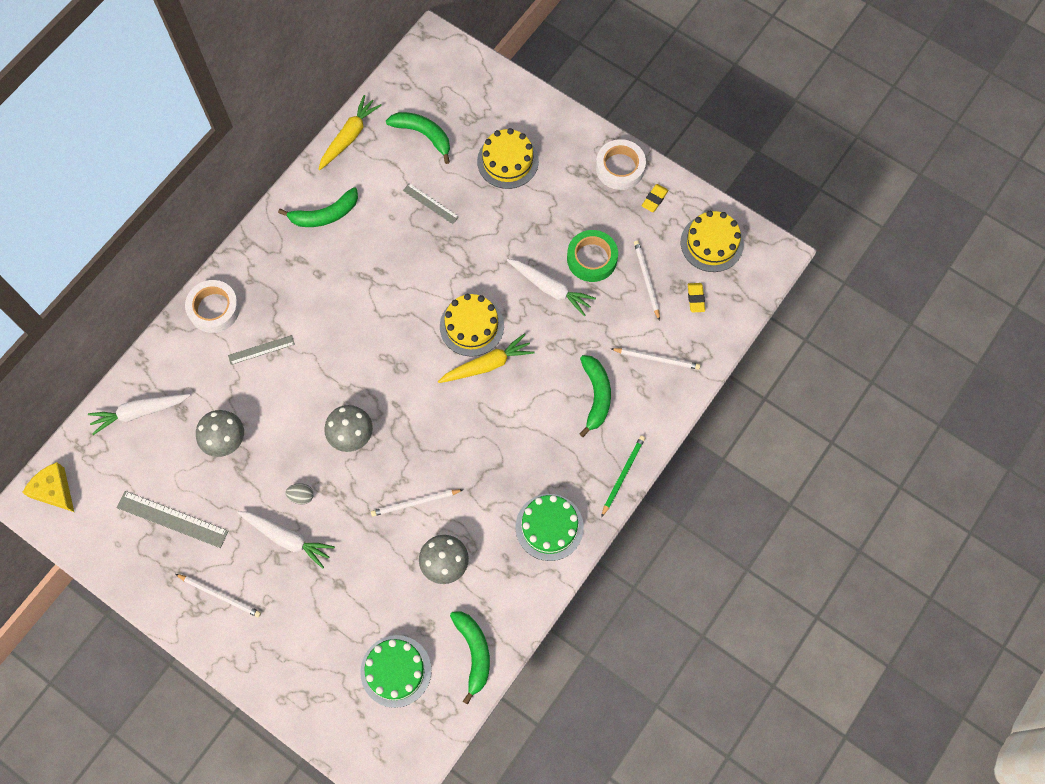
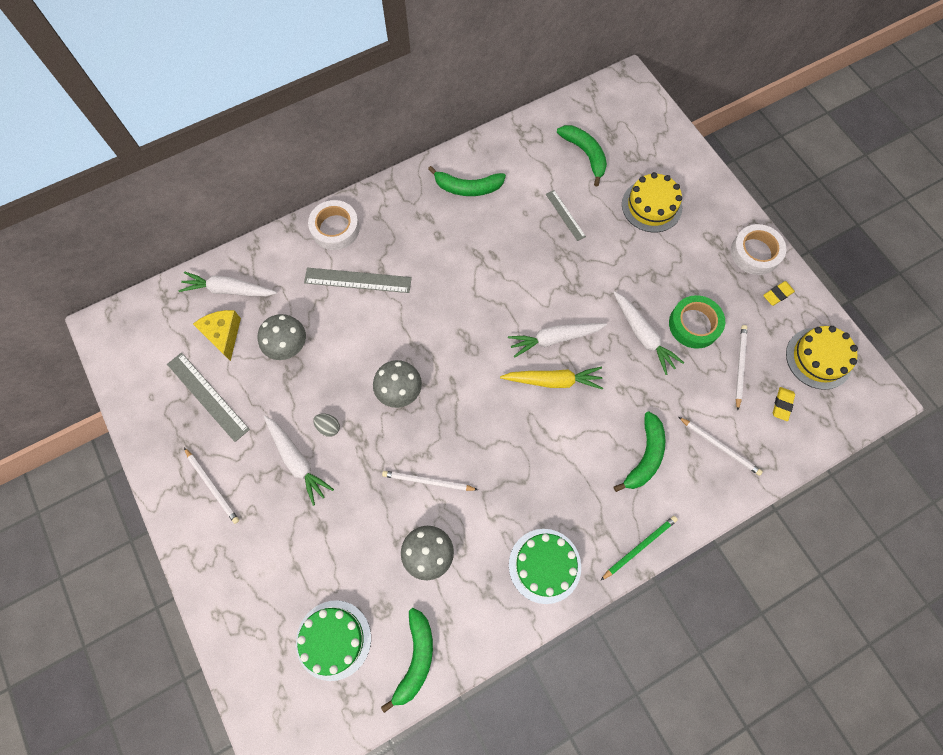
camera: 25 degrees right, 0 degrees up
(54, 491) = (125, 326): yellow cheese -> yellow cheese (223, 335)
(261, 350) = (357, 280): grey ruler -> grey ruler, size x1.66
(349, 136) = (519, 131): yellow carrot -> none
(471, 326) = (554, 339): yellow cake -> white carrot

